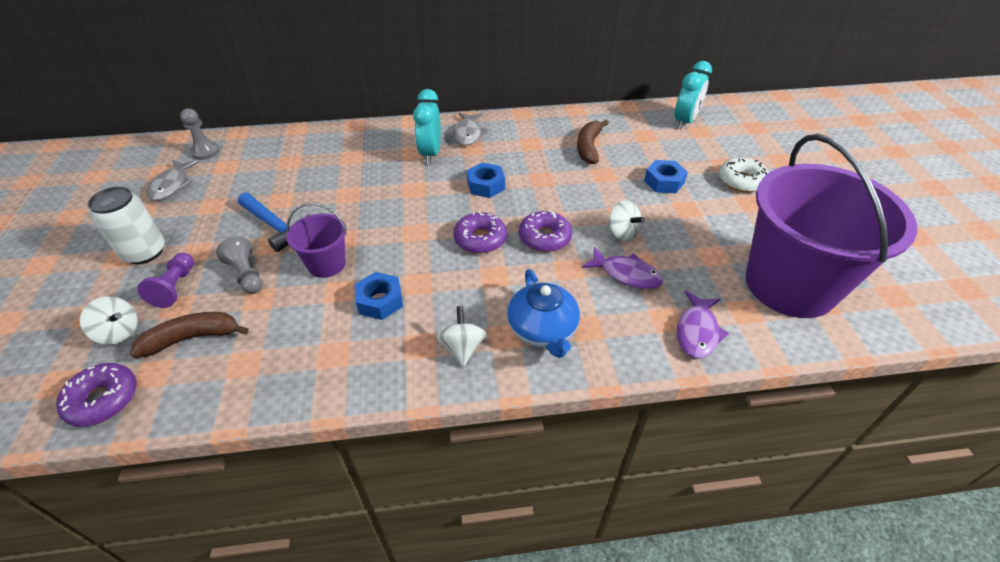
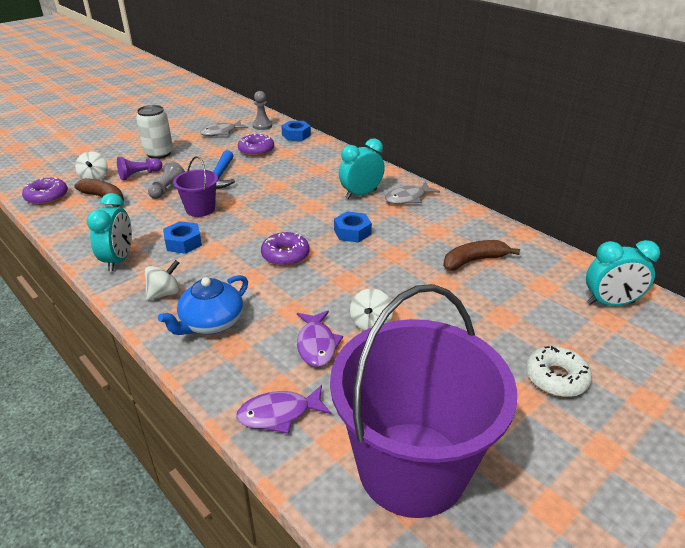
camera: 55 degrees right, 10 degrees down
(356, 367) = (119, 260): none -> turquoise clock
(544, 237) = (319, 284): purple donut -> purple donut (256, 150)
(664, 182) = (480, 323): blue nut -> blue nut (296, 135)

